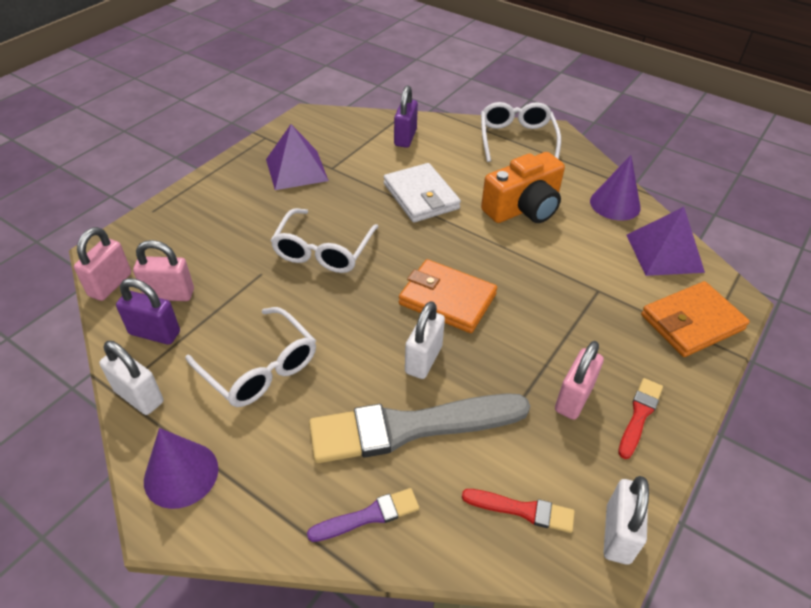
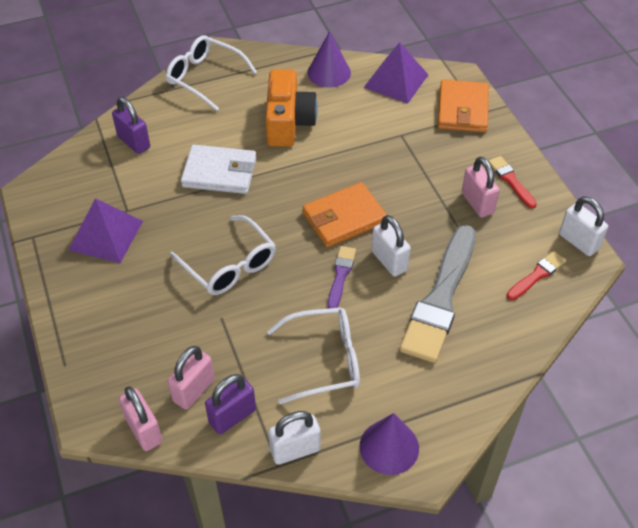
camera: 55 degrees left, 5 degrees up
(368, 516) = (492, 353): purple brush -> purple brush (340, 275)

